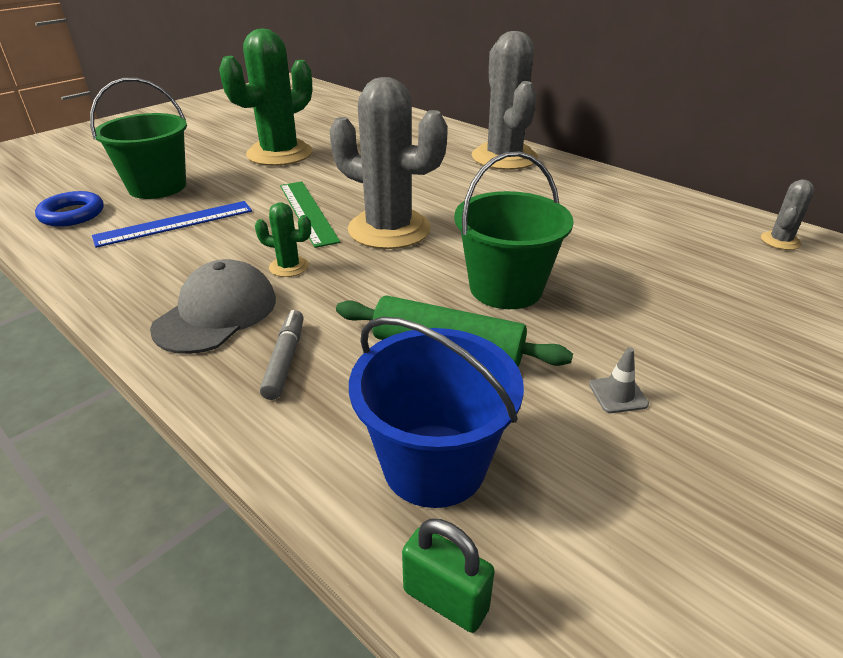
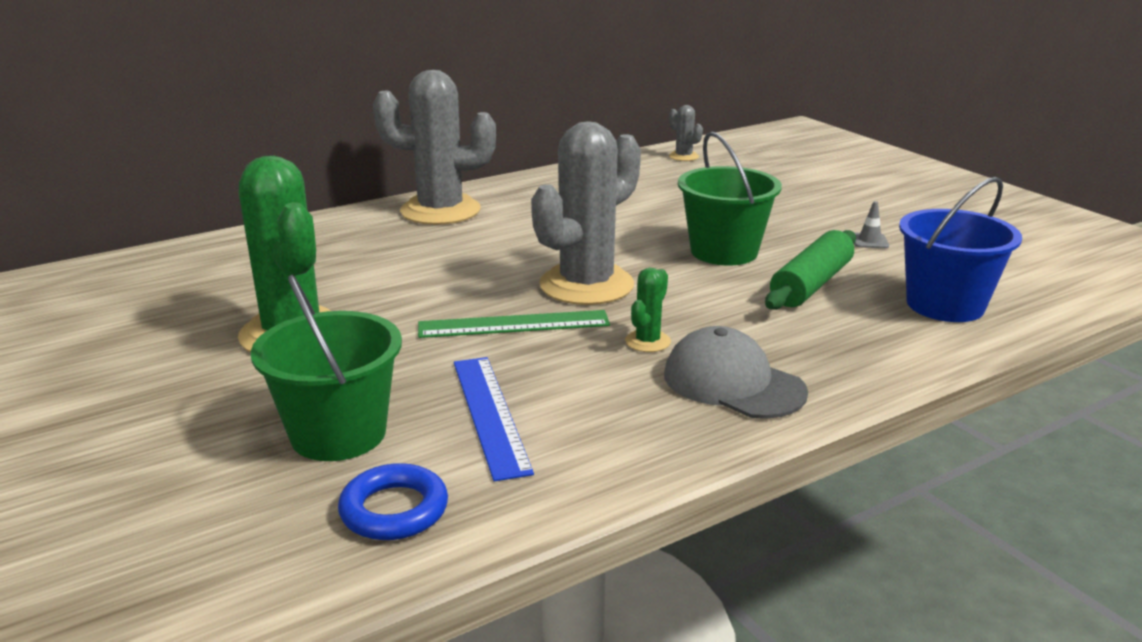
camera: 75 degrees left, 10 degrees down
(285, 360) = (820, 350): grey marker -> none
(445, 600) = (1053, 314): green padlock -> none

